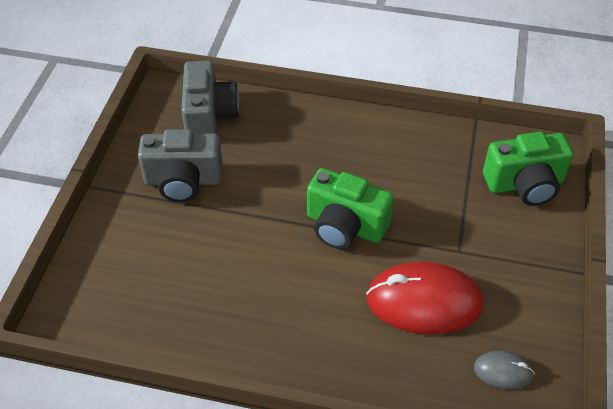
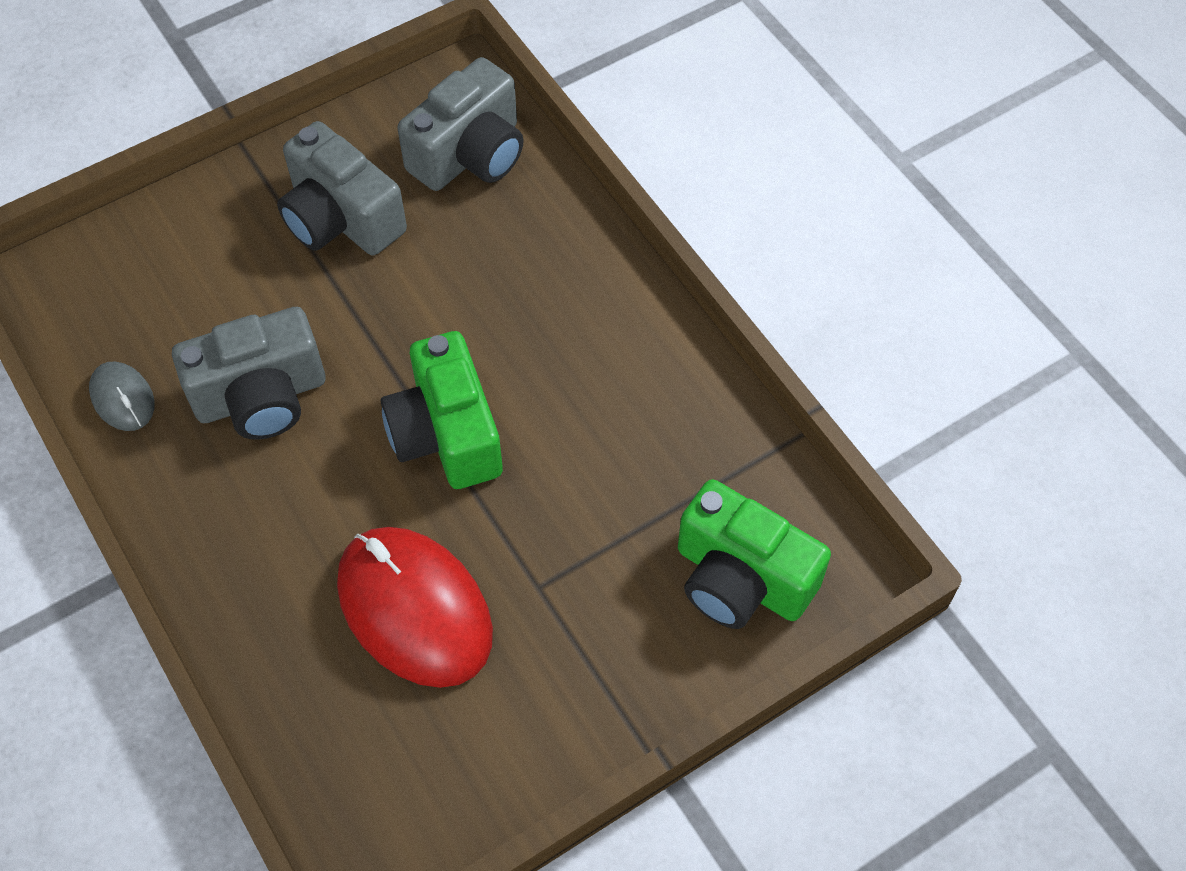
camera: 45 degrees right, 10 degrees up
(243, 278) = (261, 396): none -> grey camera
(503, 371) = (392, 775): grey mouse -> grey mouse (122, 398)

